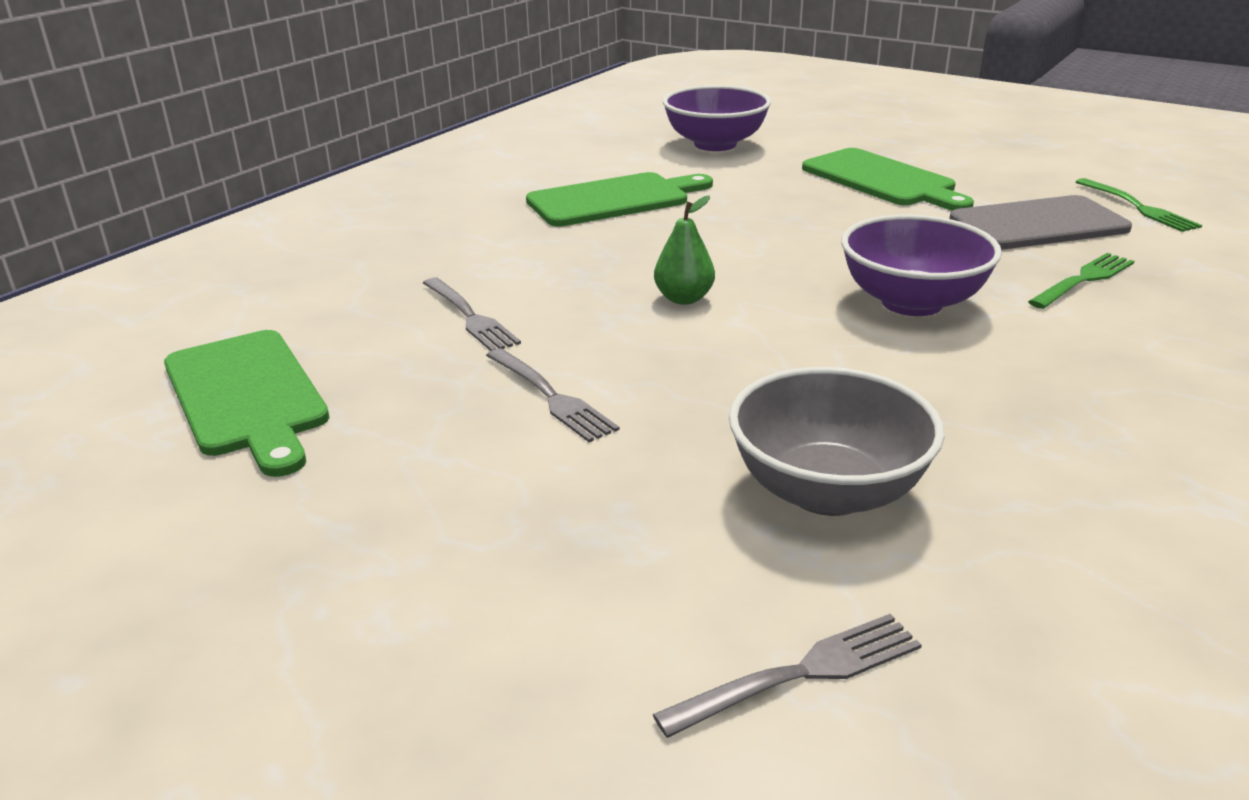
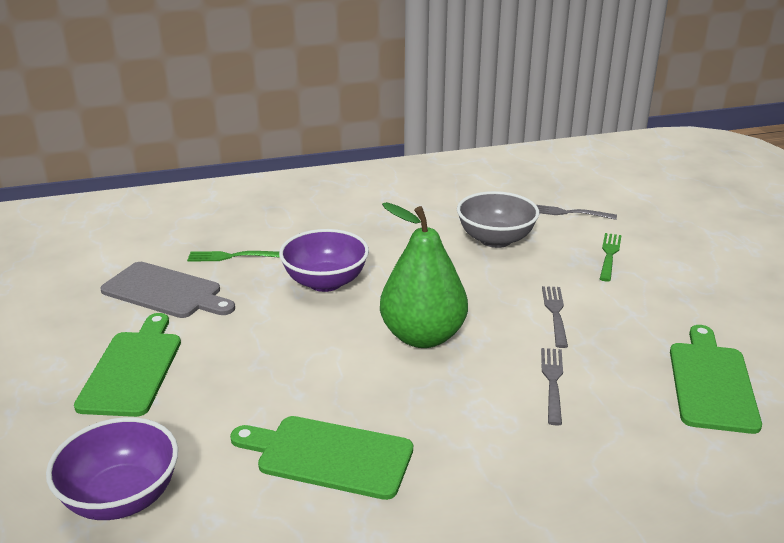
camera: 140 degrees left, 0 degrees up
(684, 299) = (423, 336): green pear -> green pear, size x2.19
(1138, 207) = (89, 274): green fork -> green fork (609, 255)

